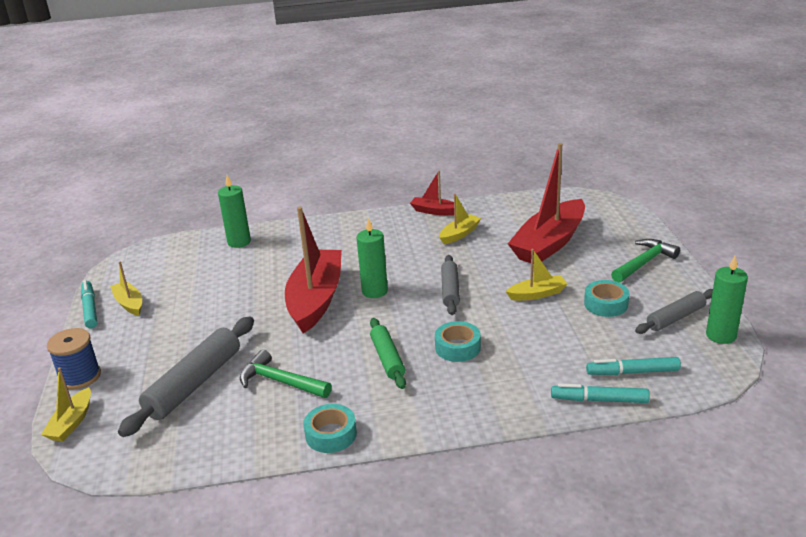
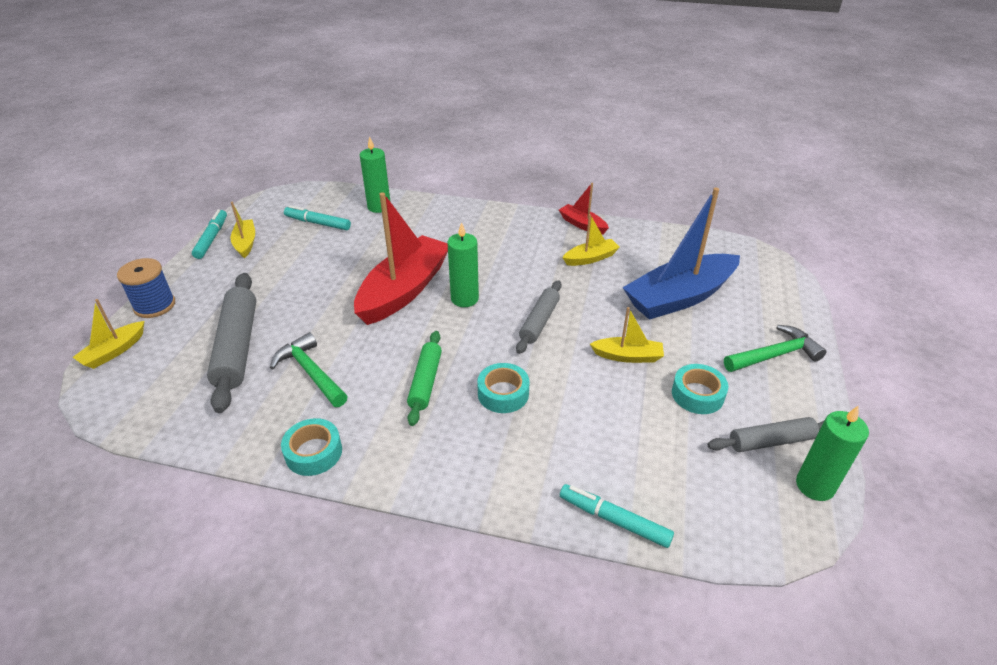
camera: 20 degrees right, 10 degrees up
(194, 384) = (237, 347): grey rolling pin -> grey rolling pin turned 60 degrees counterclockwise
(549, 243) = (679, 297): red boat -> blue boat
(632, 372) = (675, 497): turquoise marker -> turquoise marker (318, 223)

